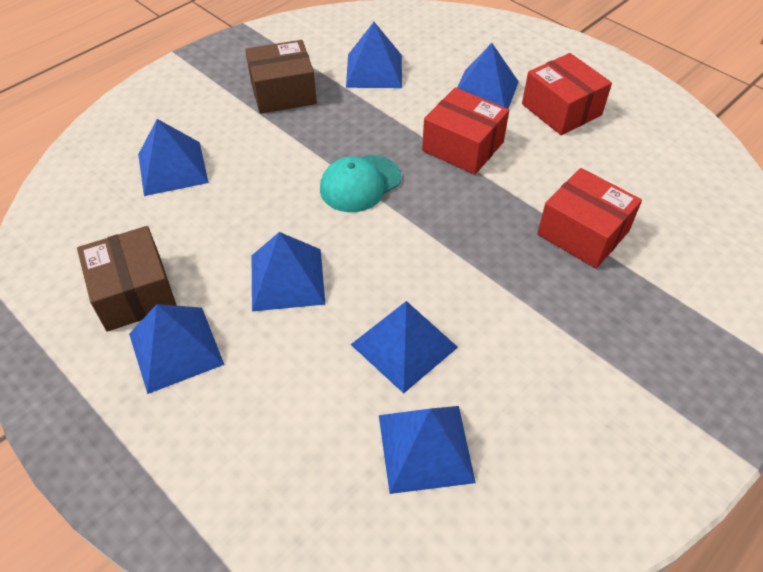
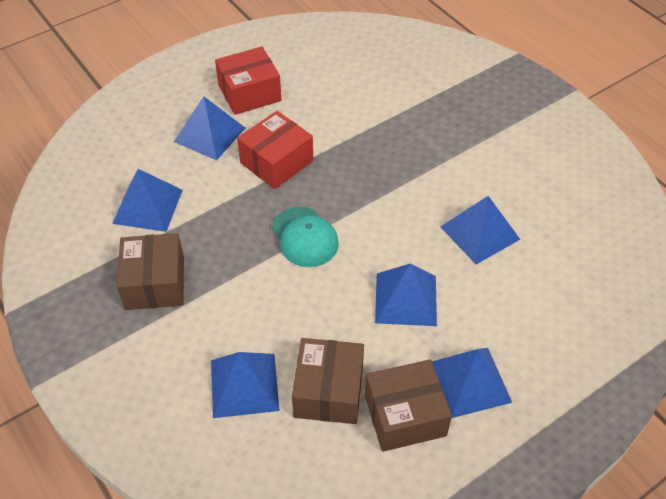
camera: 80 degrees left, 0 degrees up
(165, 228) = (329, 391): none -> brown box
(425, 448) = (562, 234): blue pyramid -> none
(583, 233) = (389, 114): red box -> none

